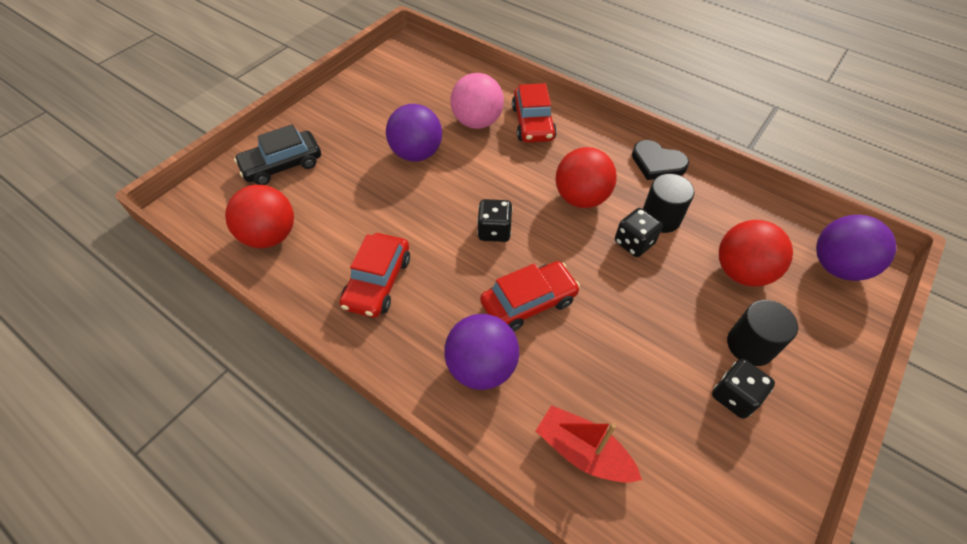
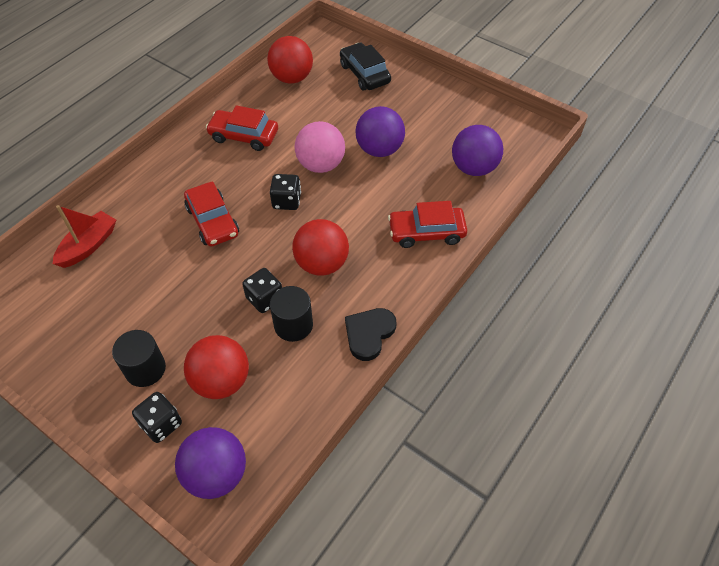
camera: 90 degrees right, 0 degrees up
(477, 122) = (425, 190): pink ball -> pink ball (321, 165)
(481, 367) = (163, 193): purple ball -> purple ball (474, 168)
(734, 396) = (104, 346): black dice -> black dice (161, 424)

